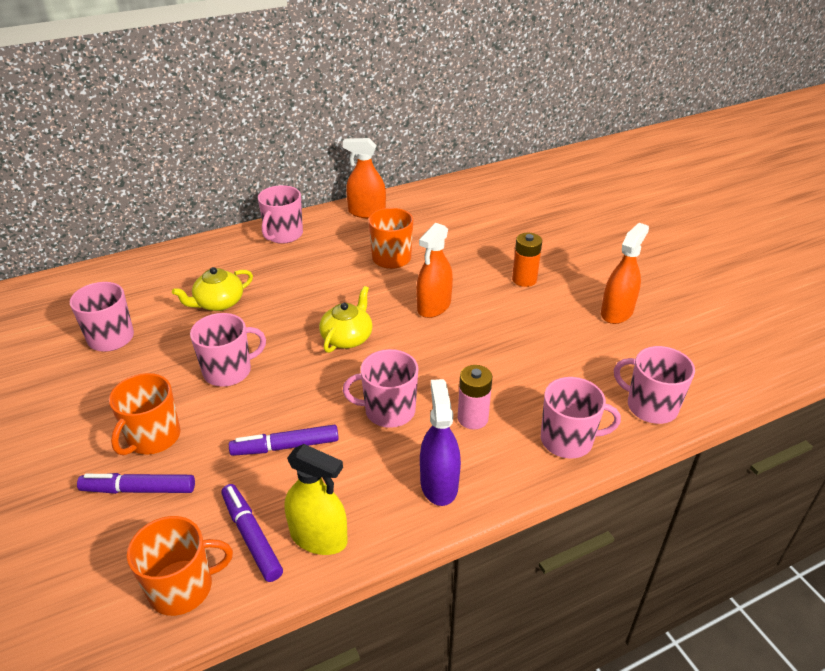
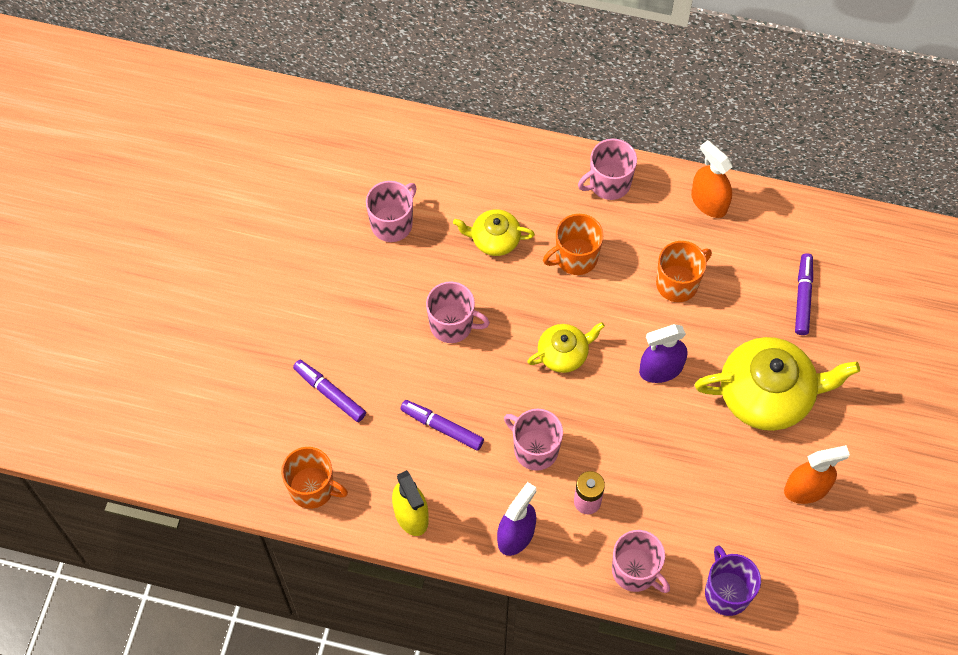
camera: 40 degrees right, 25 degrees up
(153, 437) = (363, 353): orange mug -> orange mug (575, 258)
(251, 536) = (373, 483): purple marker -> purple marker (803, 297)
(434, 306) = (661, 369): orange spray bottle -> purple spray bottle
(524, 279) = (767, 394): orange battery -> yellow teapot
(650, 406) = (726, 592): pink mug -> purple mug

